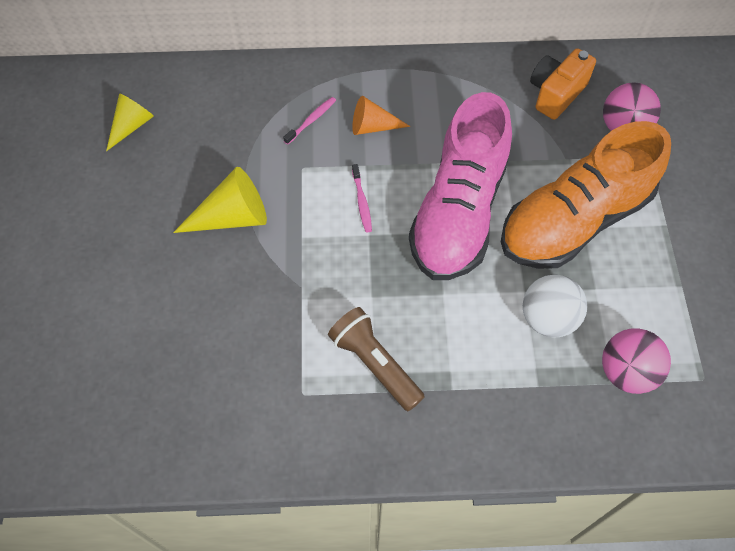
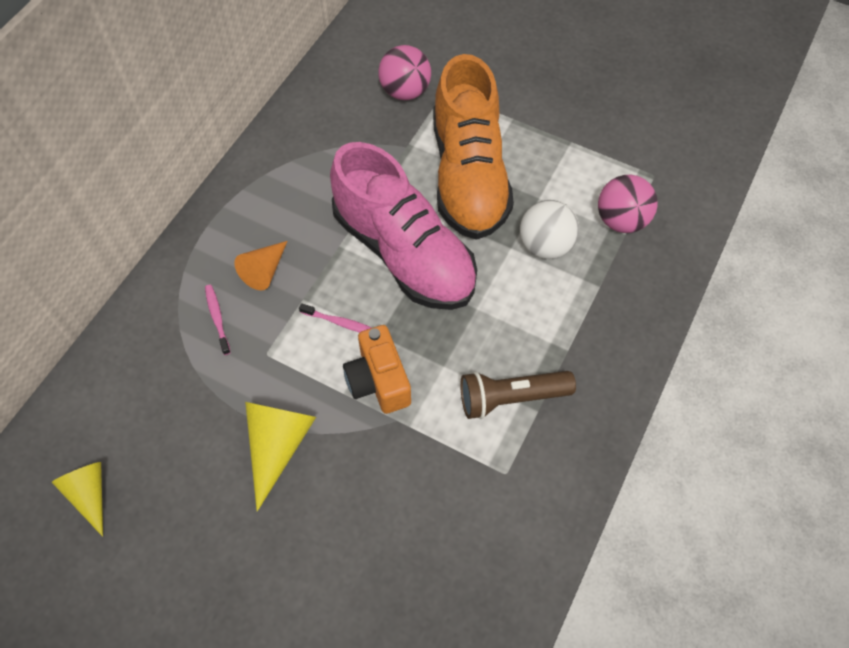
camera: 60 degrees left, 0 degrees up
(556, 94) = (337, 116): orange camera -> orange camera (378, 381)

